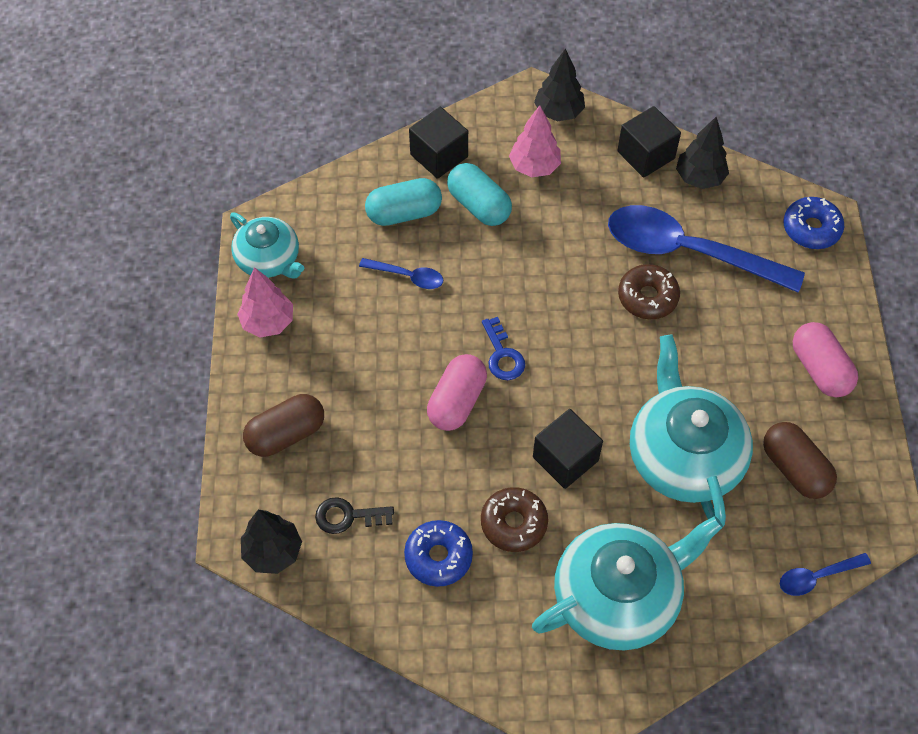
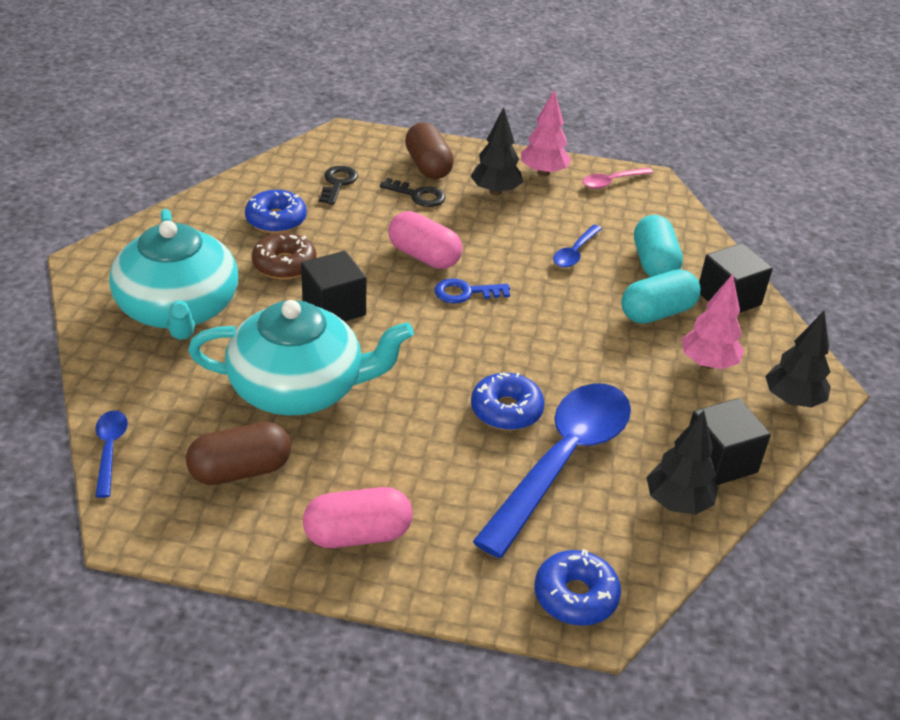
camera: 100 degrees right, 20 degrees down
(269, 259) = (612, 182): turquoise teapot -> pink spoon
(273, 552) = (325, 147): black tree -> black tree (495, 191)
(348, 431) = (418, 195): none -> black key
(647, 297) = (506, 410): brown donut -> blue donut

